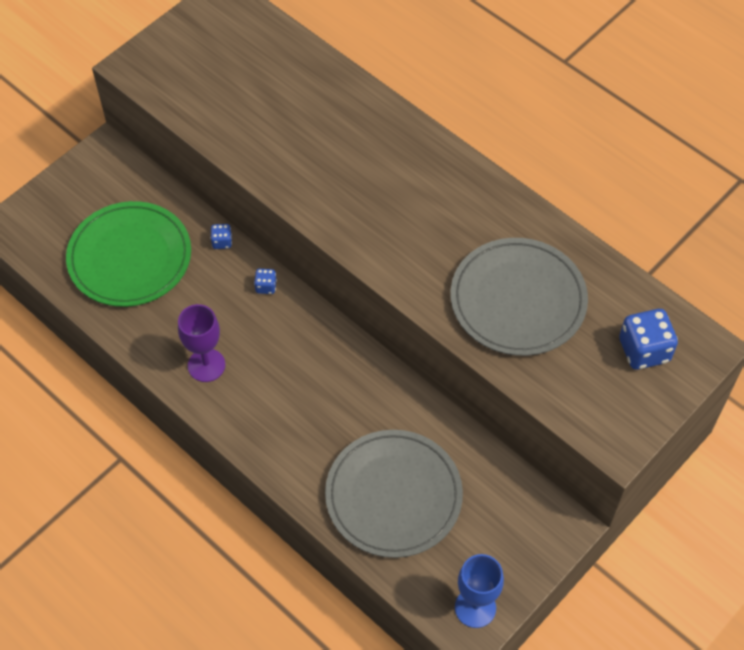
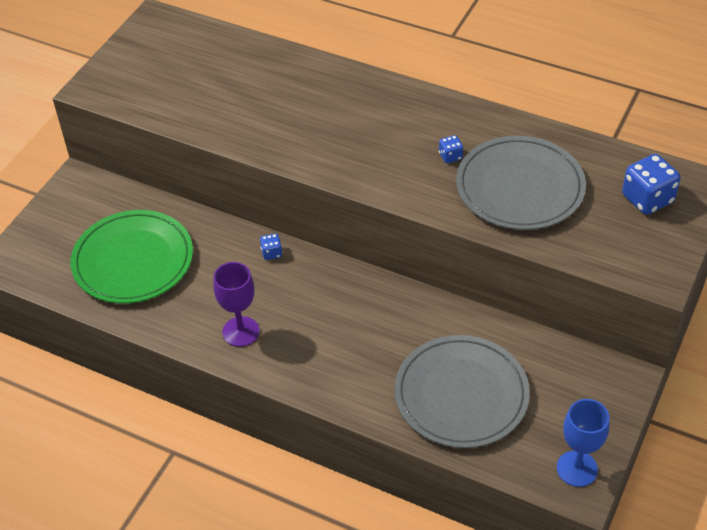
camera: 15 degrees left, 10 degrees down
(222, 242) = (216, 227): blue dice -> blue dice (450, 156)

